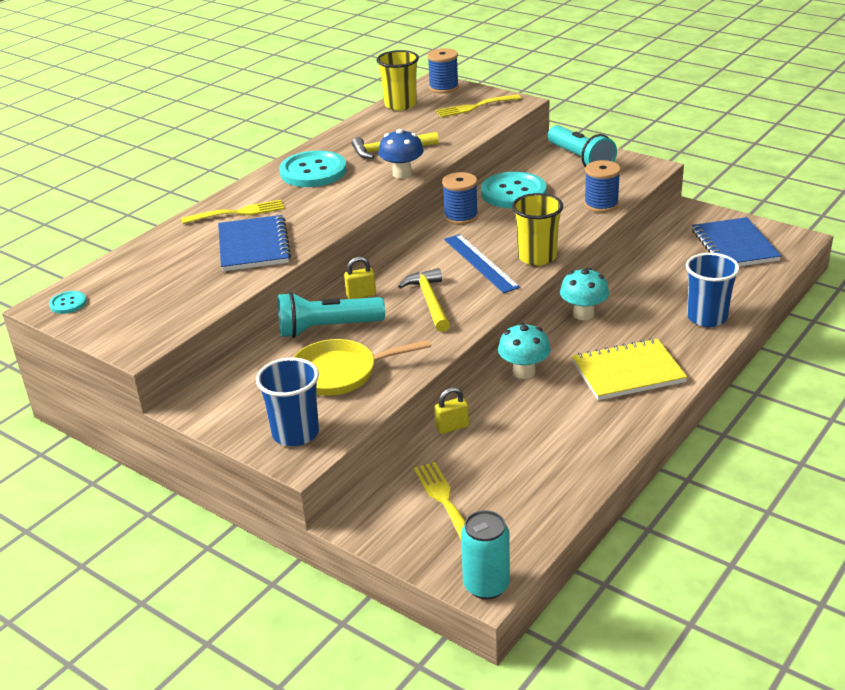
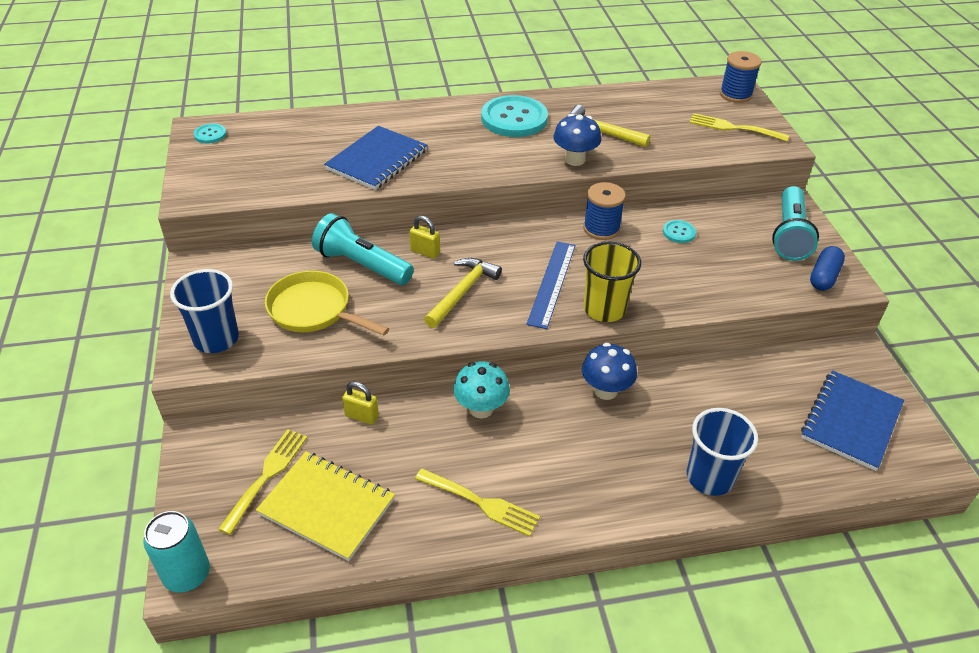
camera: 40 degrees right, 10 degrees up
(238, 212) = (411, 125): yellow fork -> yellow fork (481, 503)
(400, 105) = (673, 93): yellow cup -> none
(513, 193) = (679, 232): turquoise button -> turquoise button, size x0.45
(583, 314) = (605, 390): turquoise mushroom -> blue mushroom
(601, 205) = (739, 294): blue spool -> none
(628, 372) = (560, 476): yellow notebook -> yellow notebook (327, 506)
(633, 170) = (824, 277): none -> blue capsule

